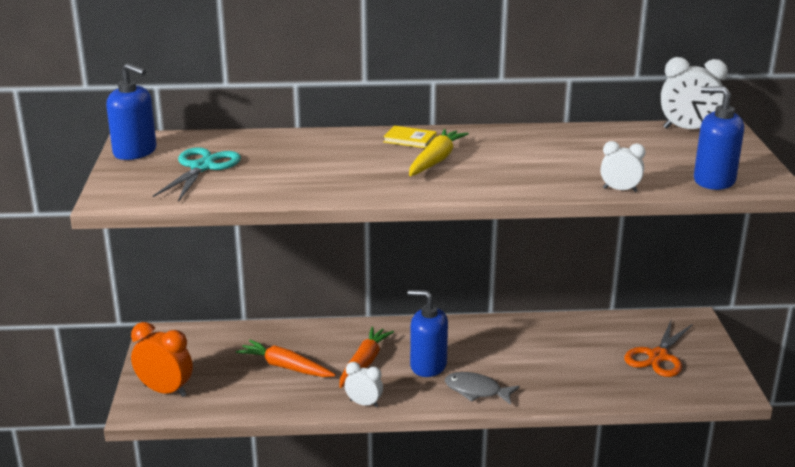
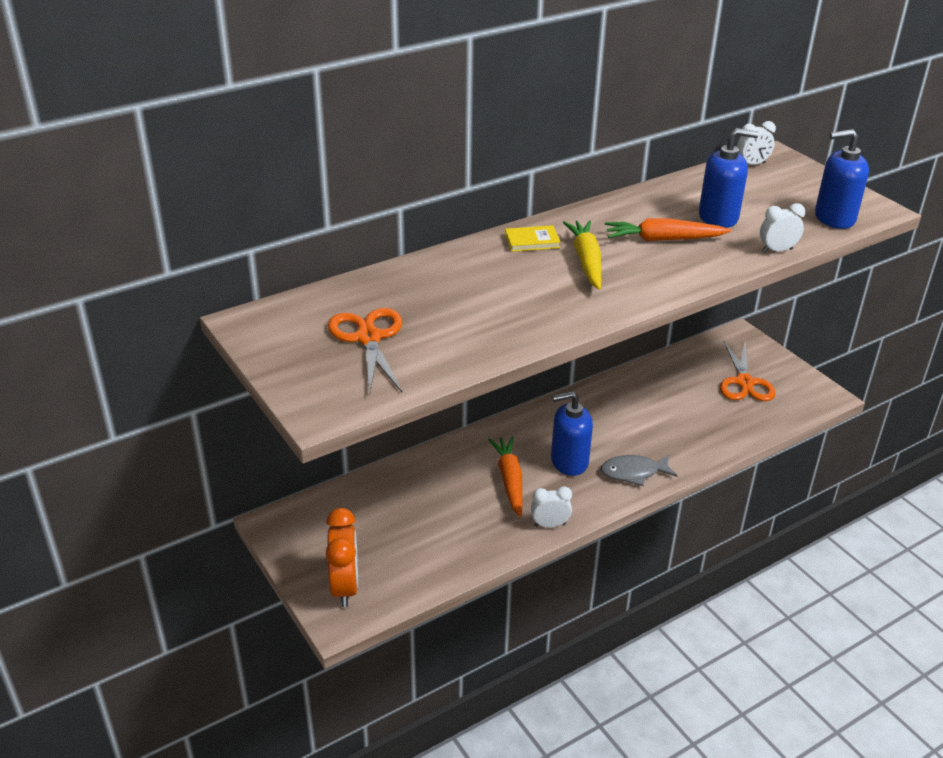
camera: 30 degrees left, 10 degrees up
(135, 152) = (268, 339): blue soap dispenser -> blue soap dispenser (718, 217)
(165, 391) = (345, 587): orange clock -> orange clock turned 90 degrees clockwise
(202, 167) = (368, 338): turquoise scissors -> orange scissors
(285, 367) = (440, 513): orange carrot -> orange carrot (663, 239)
(688, 129) = (752, 164): white clock -> white clock, size x0.61

